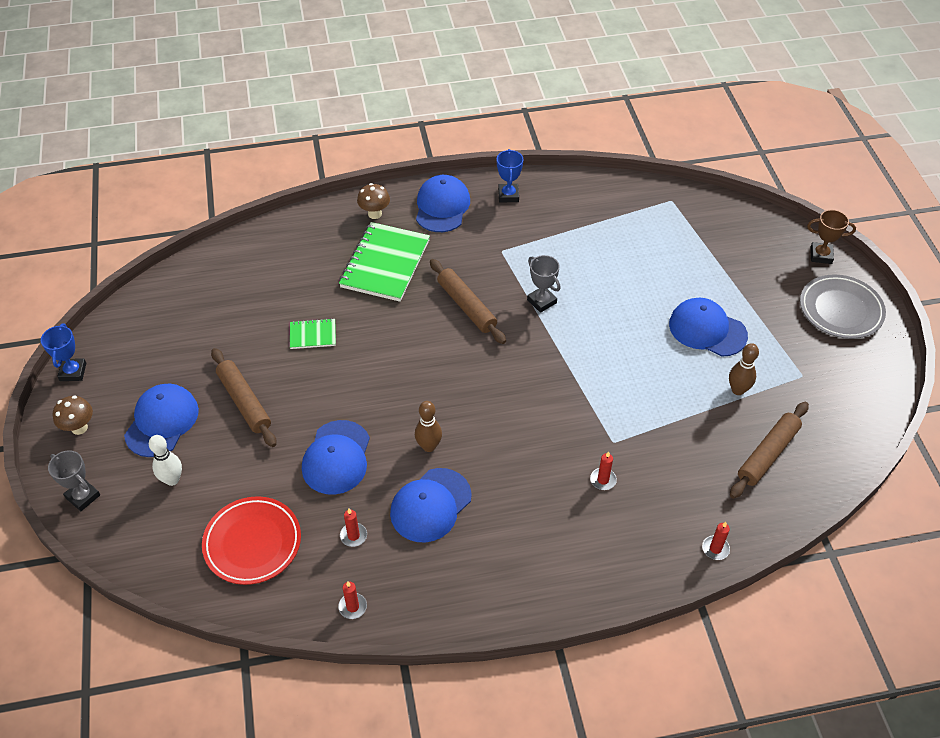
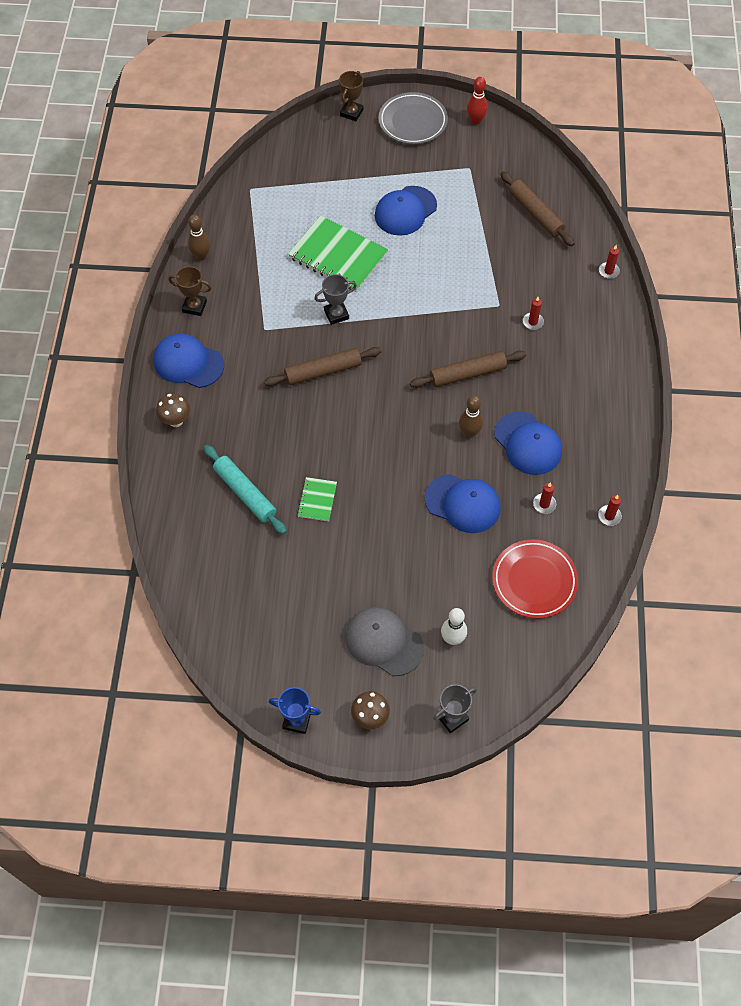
camera: 75 degrees left, 10 degrees up
(162, 422) = (384, 642): blue cap -> grey cap
(244, 402) = (380, 569): brown rolling pin -> brown rolling pin (467, 374)
(308, 280) = (245, 493): none -> turquoise rolling pin
(385, 264) = (247, 425): green notebook -> green notebook (338, 256)
(508, 195) = (194, 306): blue trophy -> brown trophy
(738, 390) = (471, 211): brown bowling pin -> brown bowling pin (201, 256)
(879, 368) = (476, 120): none -> red bowling pin

